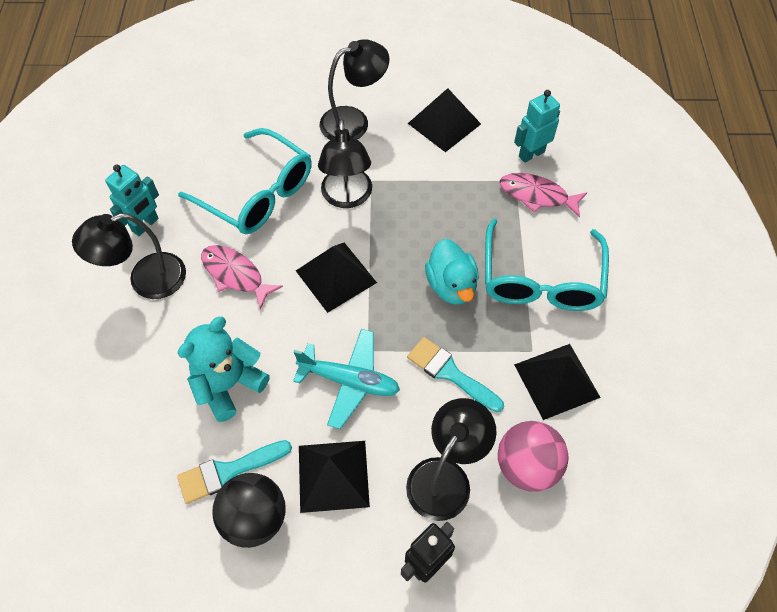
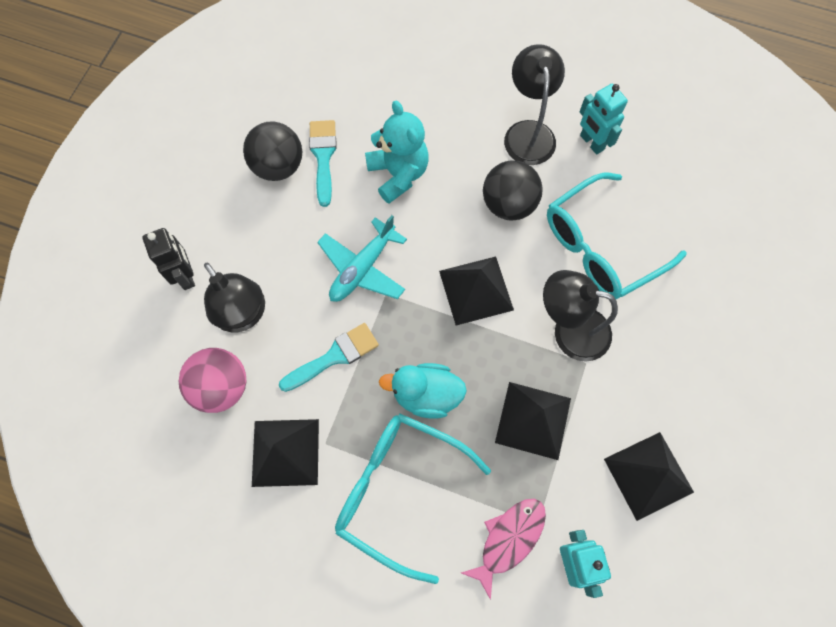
camera: 110 degrees right, 10 degrees up
(235, 275) = (508, 204): pink fish -> black ball
(333, 475) = (285, 230): black pyramid -> black pyramid (533, 420)
(354, 121) = (678, 372): black lamp -> none

